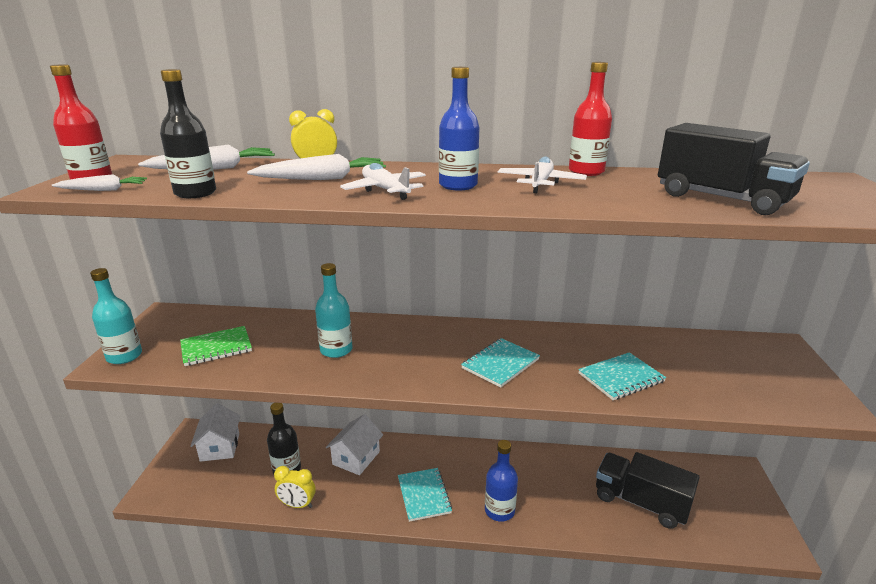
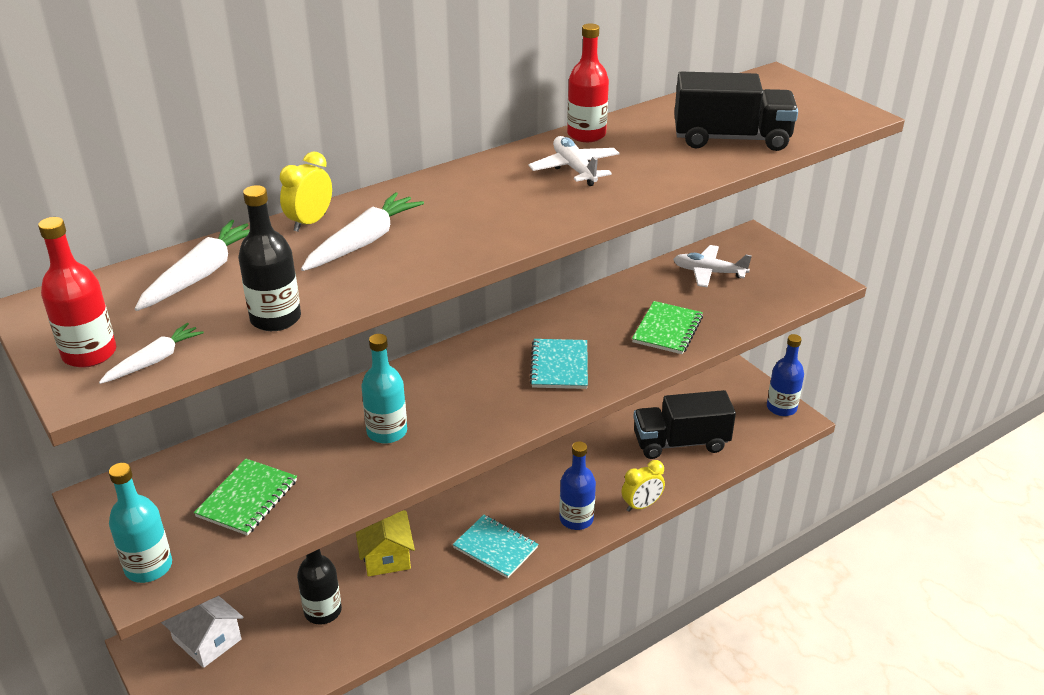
camera: 40 degrees left, 10 degrees up
(297, 505) = (380, 634): yellow clock -> yellow clock (641, 505)
(356, 458) = (386, 555): white house -> yellow house
(385, 190) = (459, 234): white plane -> white plane (709, 272)
(458, 185) = (511, 200): blue bottle -> blue bottle (781, 408)
(621, 378) = (667, 329): turquoise notebook -> green notebook

